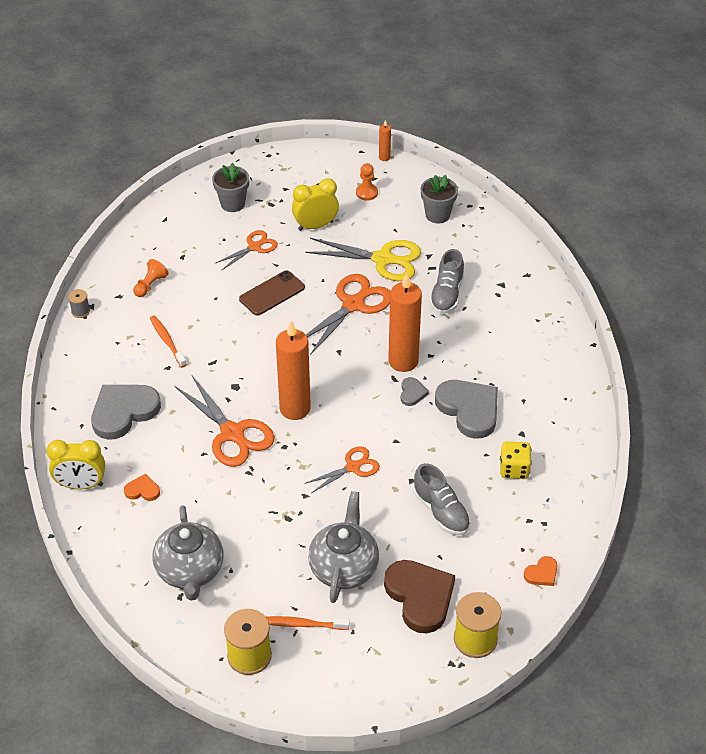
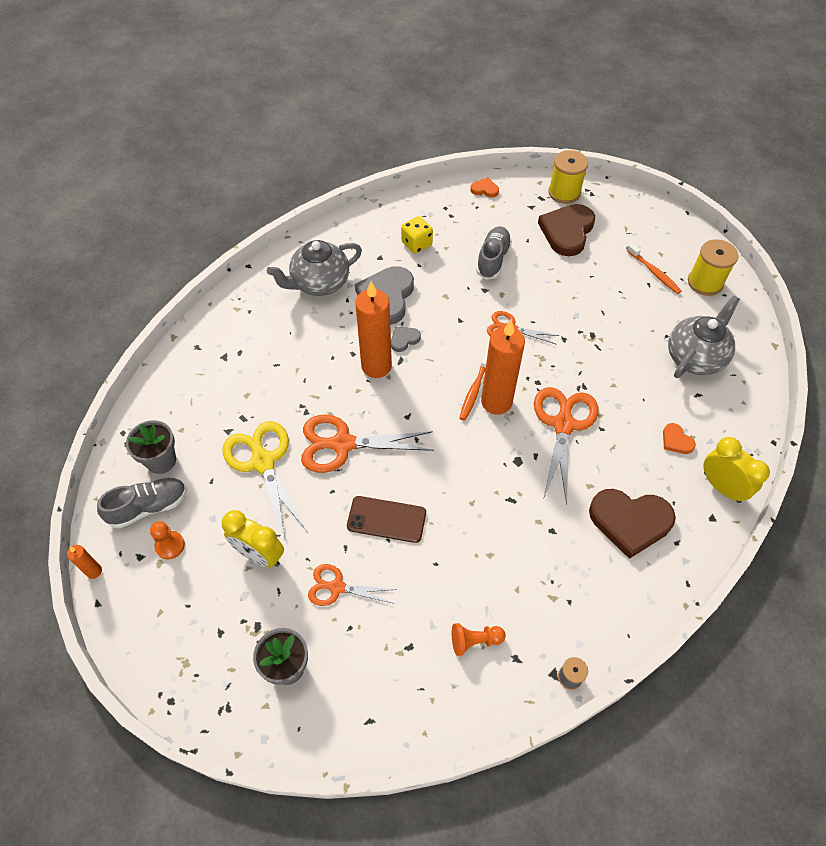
camera: 130 degrees left, 10 degrees up
(123, 412) = (630, 522): grey heart -> brown heart
(167, 341) = (525, 558): orange toothbrush -> orange toothbrush (474, 390)
(344, 567) = (592, 280): grey teapot -> grey teapot (319, 283)
(447, 294) = (270, 386): grey shoe -> grey shoe (149, 507)

